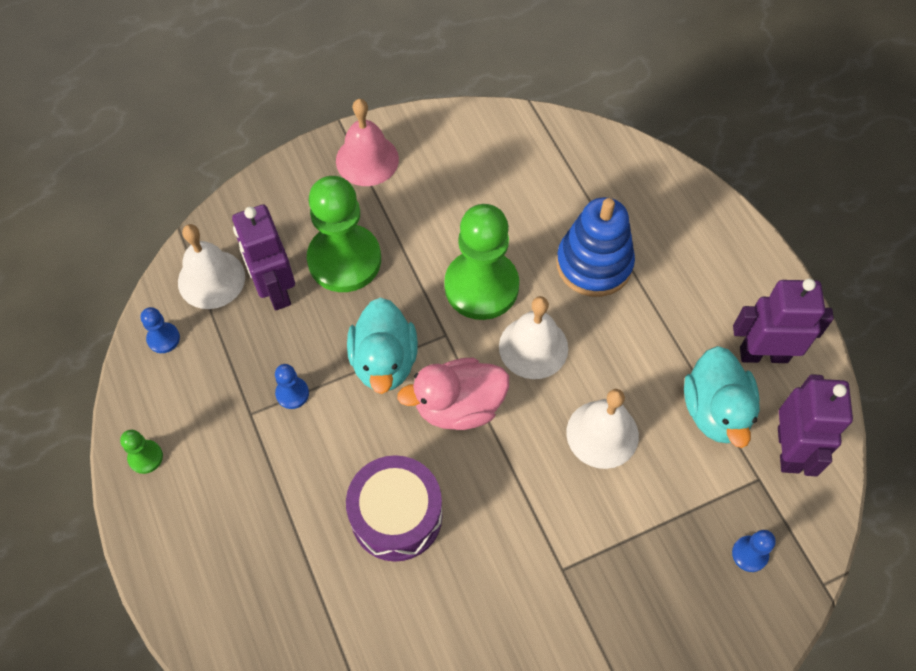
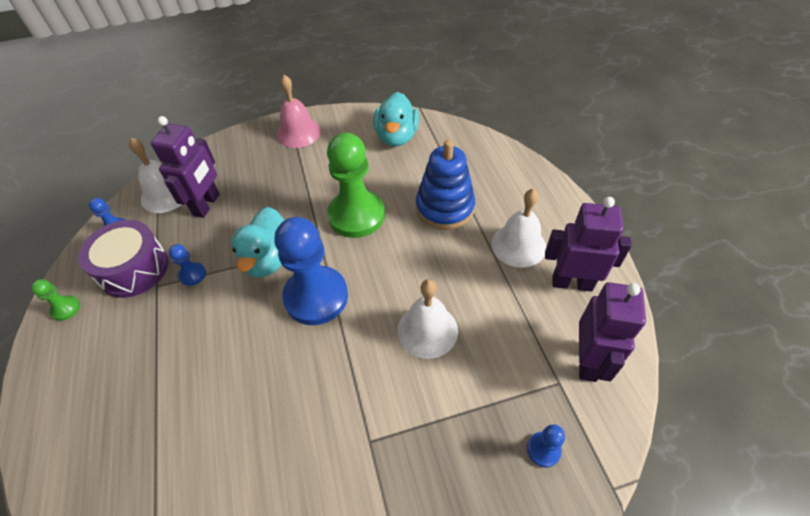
camera: 10 degrees right, 10 degrees down
(275, 290) = (207, 205): purple robot -> purple robot turned 150 degrees counterclockwise
(344, 260) = (262, 190): green pawn -> none
(396, 515) = (240, 376): purple drum -> purple drum (134, 269)
(458, 406) = (316, 297): pink duck -> blue pawn
(533, 347) = (385, 260): white bell -> white bell (518, 245)
(715, 411) = (526, 322): turquoise duck -> turquoise duck (396, 137)

